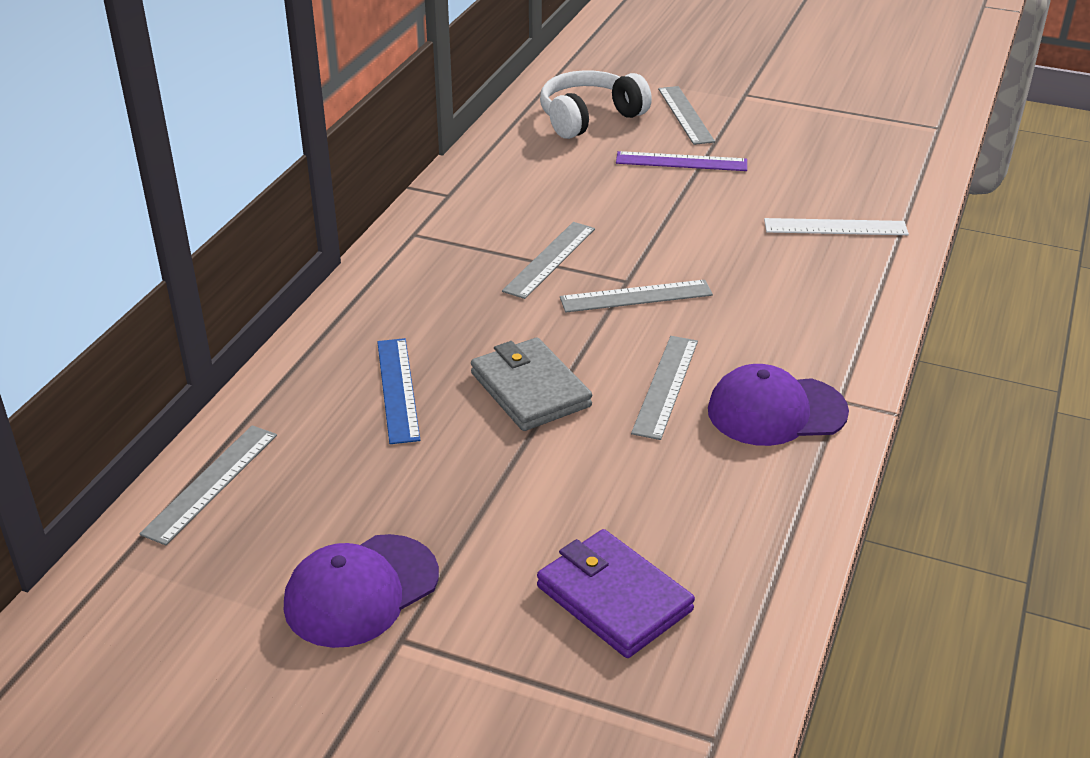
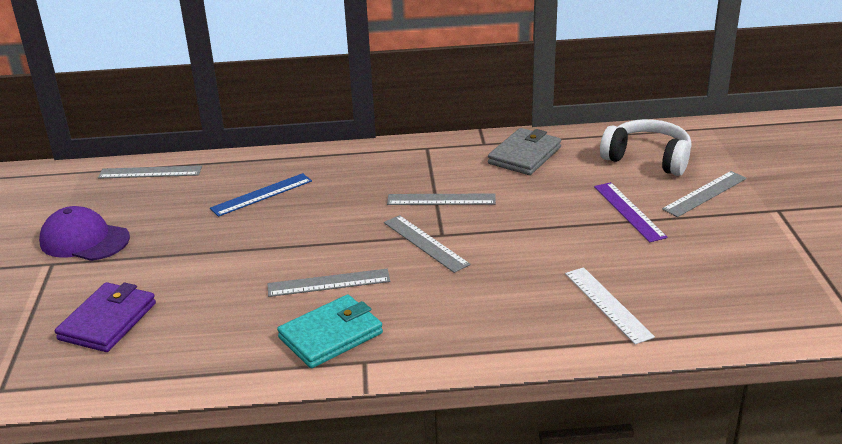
camera: 65 degrees right, 5 degrees down
(530, 390) = (290, 236): grey wallet -> grey wallet (524, 155)
(776, 411) = (330, 335): purple cap -> turquoise wallet

